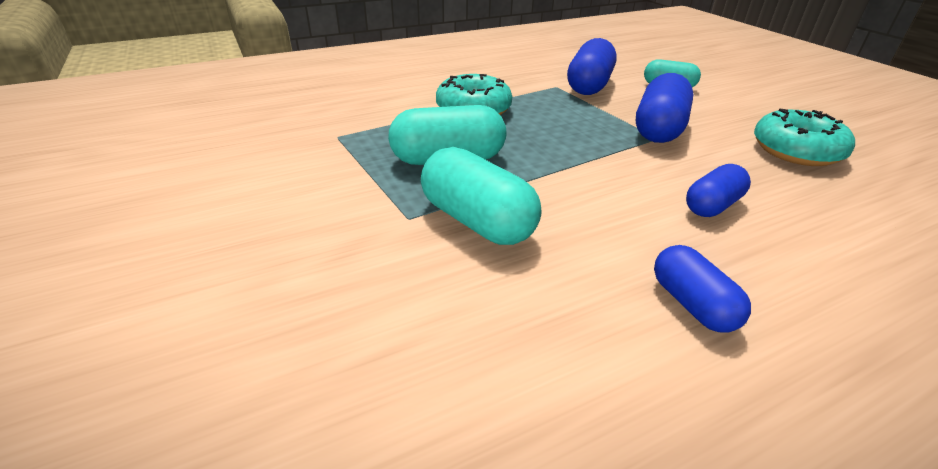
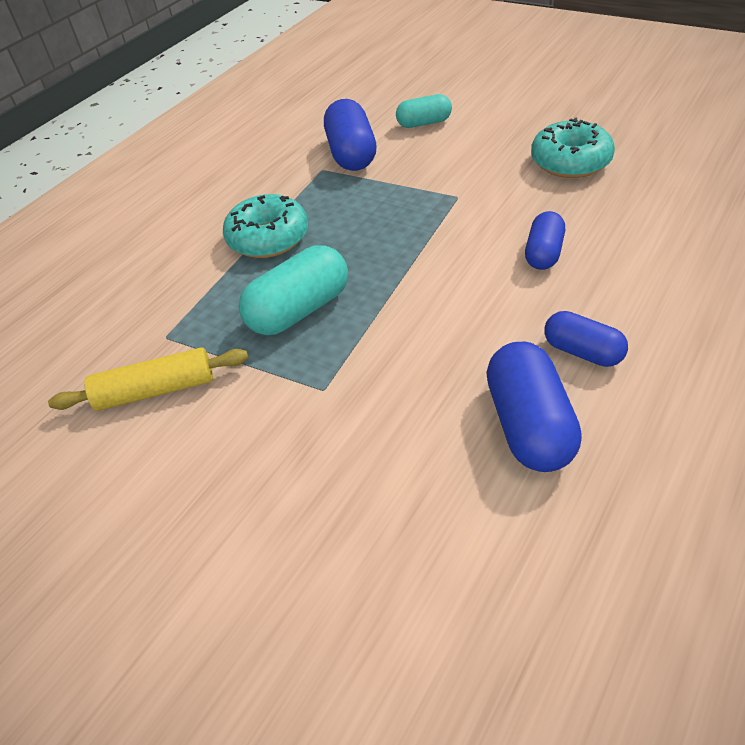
camera: 25 degrees left, 10 degrees up
(292, 163) = (156, 390): none -> yellow rolling pin
(477, 221) = (381, 362): turquoise capsule -> none
(658, 129) = (451, 185): blue capsule -> blue capsule (529, 425)

